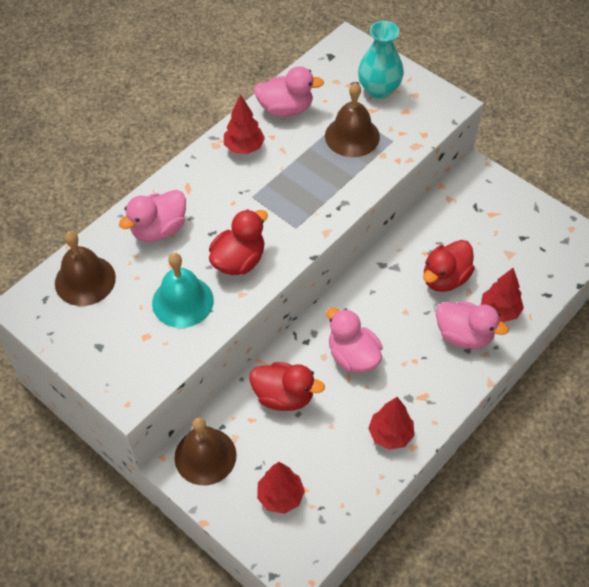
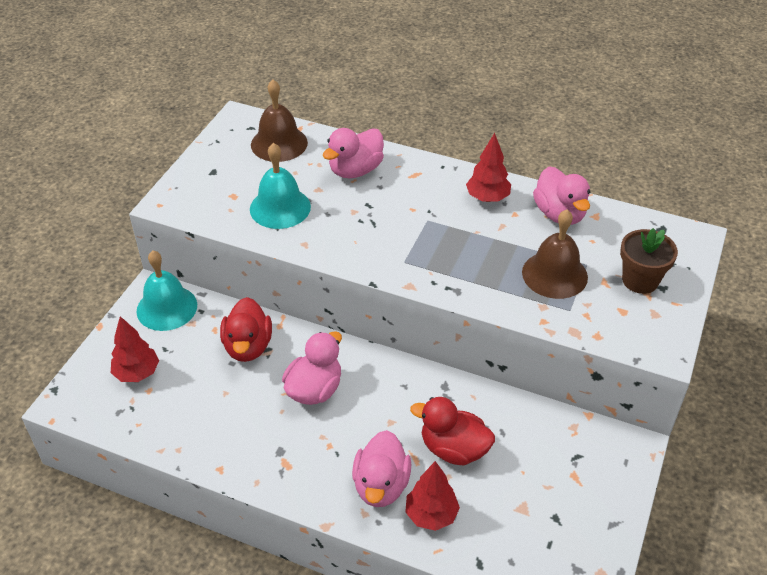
camera: 70 degrees right, 10 degrees down
(159, 229) = (355, 170): pink duck -> pink duck turned 75 degrees counterclockwise
(205, 456) = (167, 308): brown bell -> turquoise bell
(239, 261) = (343, 232): red duck -> none
(379, 89) = (640, 280): turquoise vase -> brown flower pot
(390, 434) = (229, 445): red tree -> none

